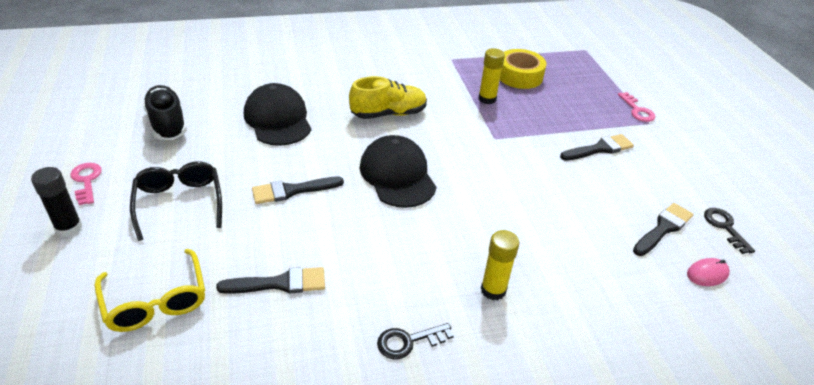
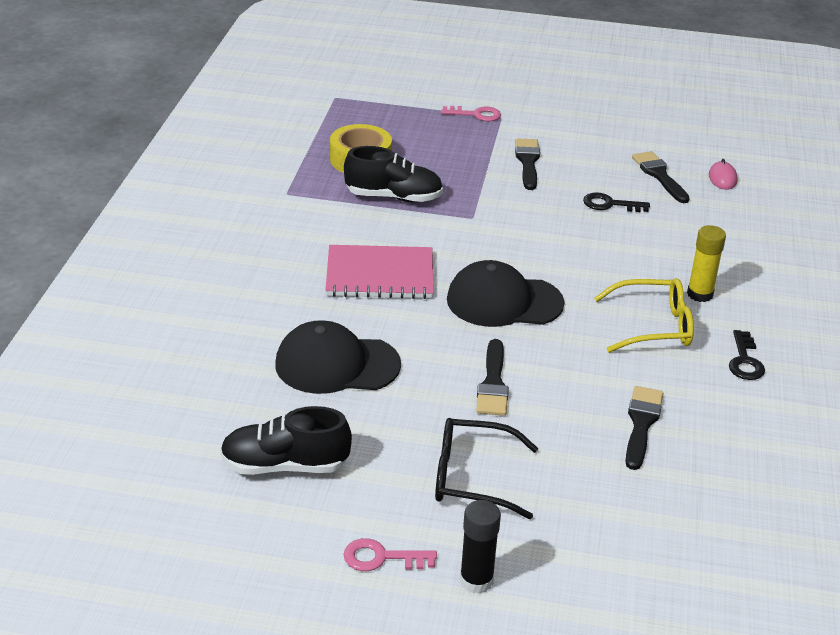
camera: 65 degrees left, 5 degrees down
(156, 301) = (635, 517): yellow glasses -> yellow glasses (654, 326)
(388, 114) = (380, 275): yellow shoe -> pink notebook
(487, 99) = (394, 197): yellow glue stick -> black shoe
(724, 227) = (671, 145): black key -> black key (610, 204)

